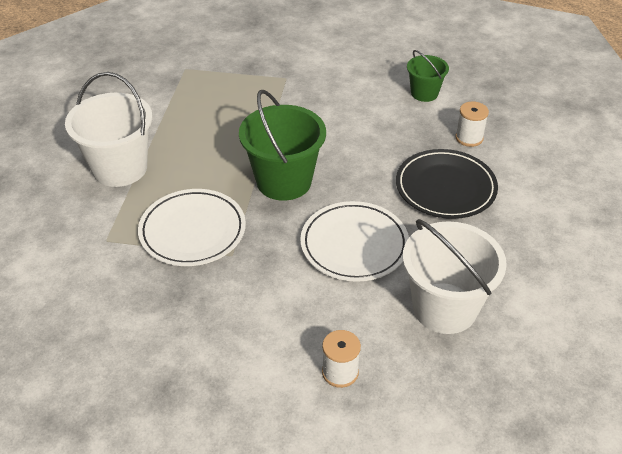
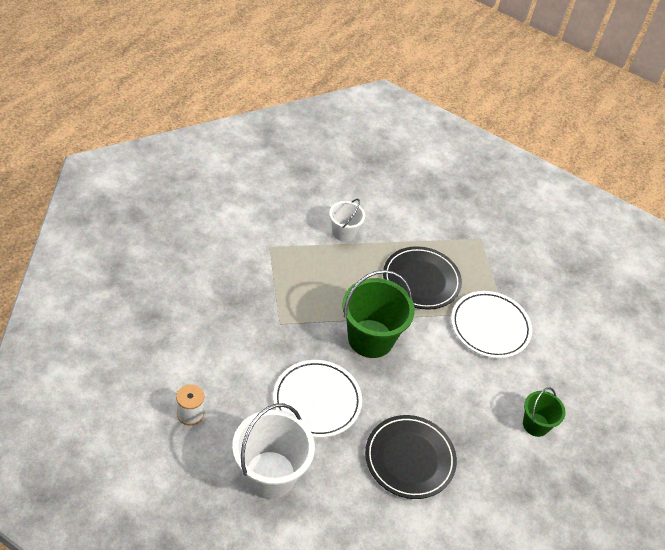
camera: 65 degrees right, 5 degrees up
(120, 168) = (344, 232): white bucket -> white bucket, size x0.56
(192, 231) = (295, 293): white plate -> white plate (490, 327)
(221, 124) = (421, 280): none -> black plate
(469, 138) = (486, 471): white spool -> none

